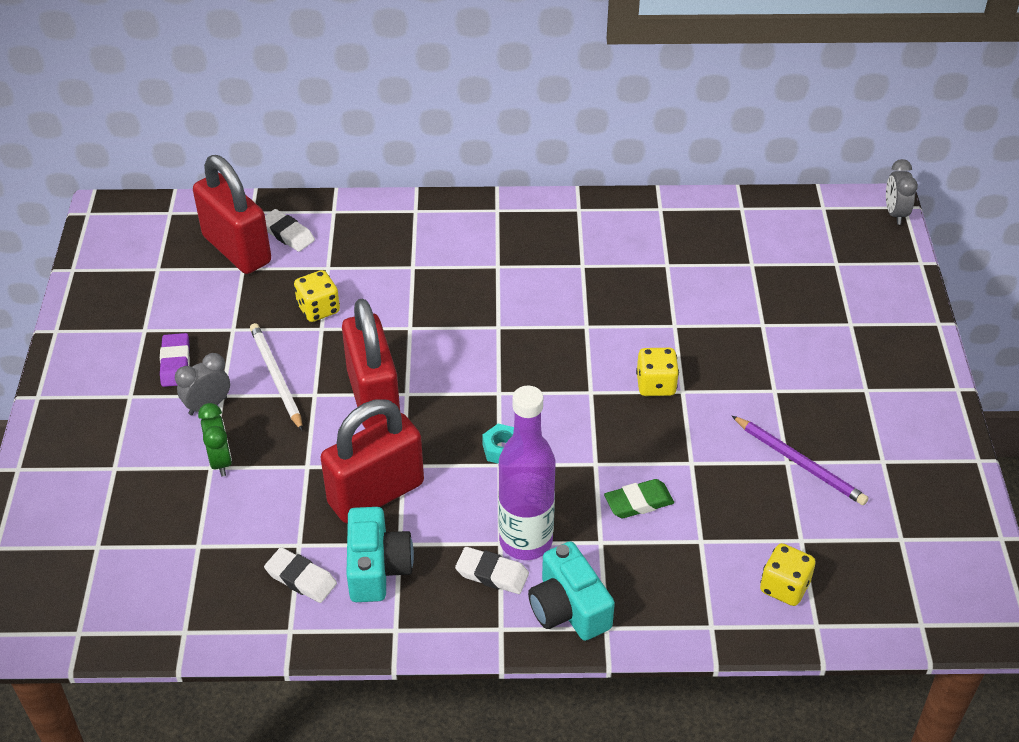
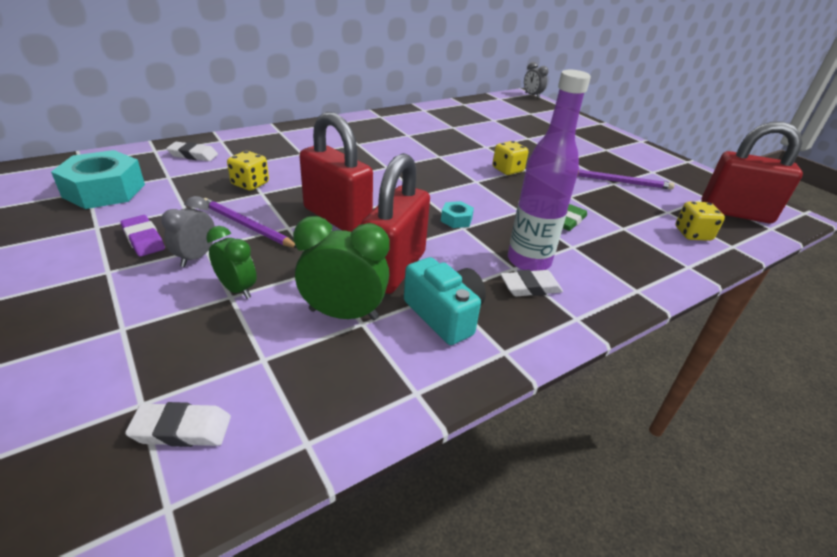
camera: 35 degrees left, 10 degrees down
(173, 273) = (104, 190): none -> turquoise nut
(237, 249) = (156, 169): red padlock -> red padlock (735, 213)
(276, 378) = (247, 226): white pencil -> purple pencil
(290, 528) = (344, 314): none -> green clock
(301, 578) = (387, 347): white eraser -> white eraser (182, 429)
(568, 608) = (602, 288): turquoise camera -> none

